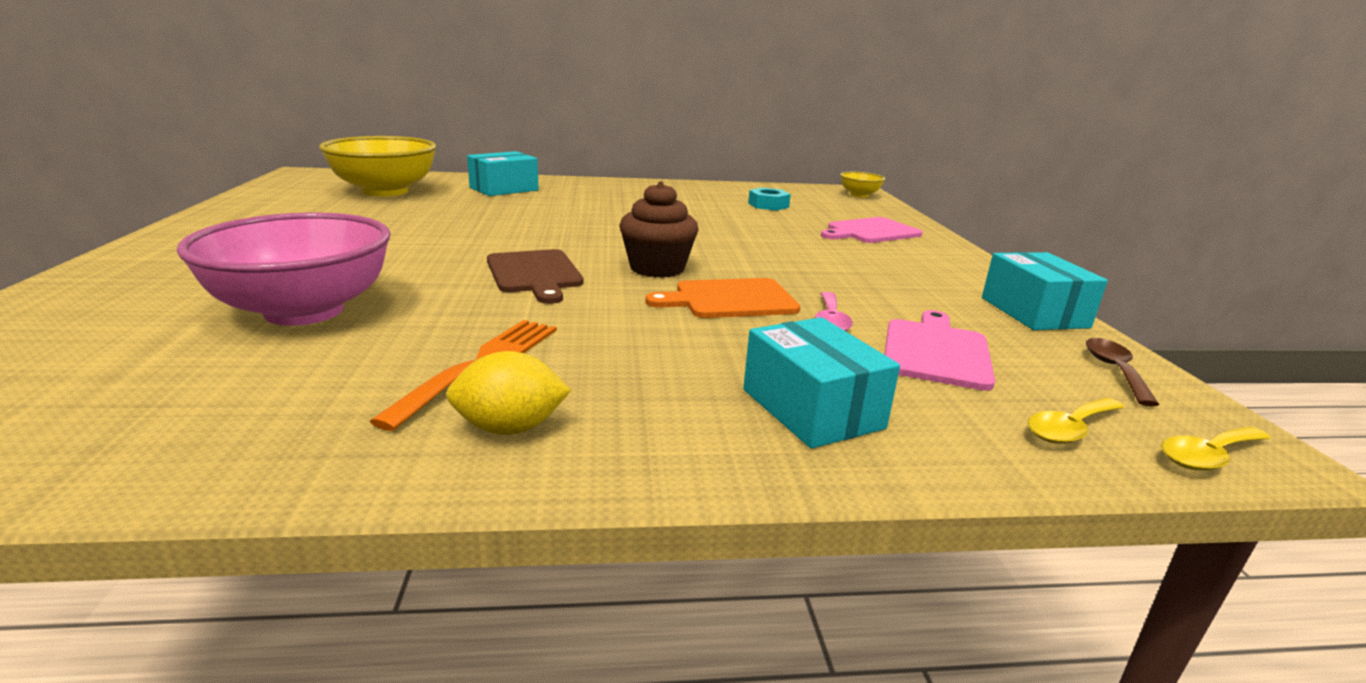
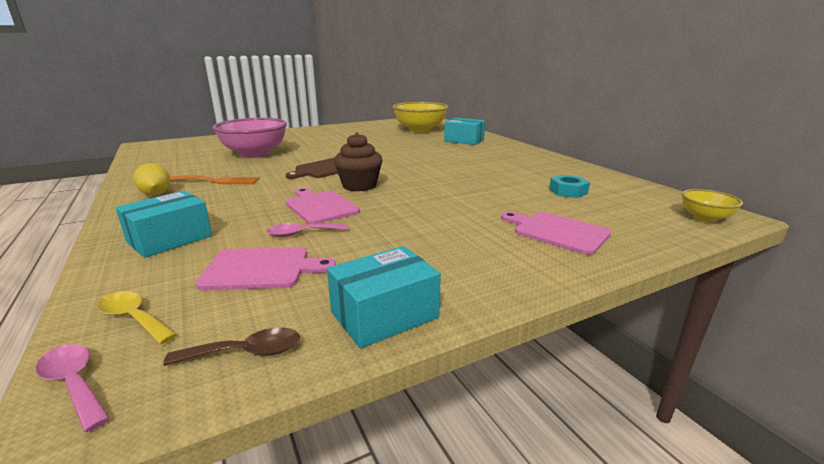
camera: 70 degrees right, 0 degrees up
(730, 299) = (320, 206): orange cutting board -> pink cutting board
(1208, 456) = (74, 384): yellow spoon -> pink spoon

